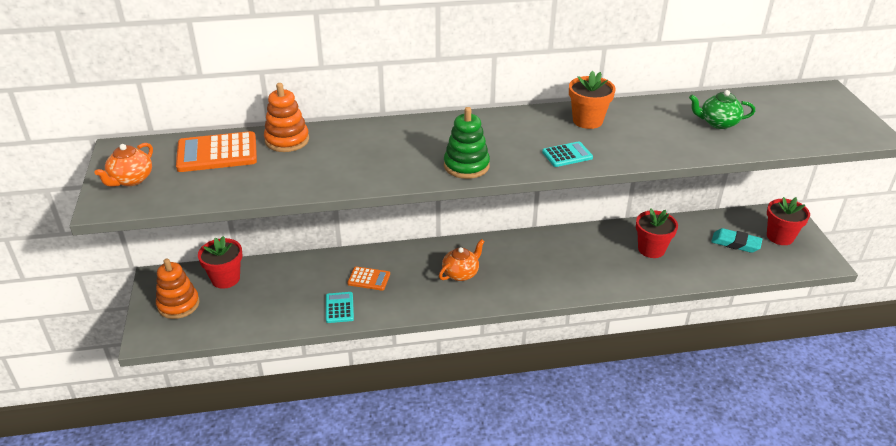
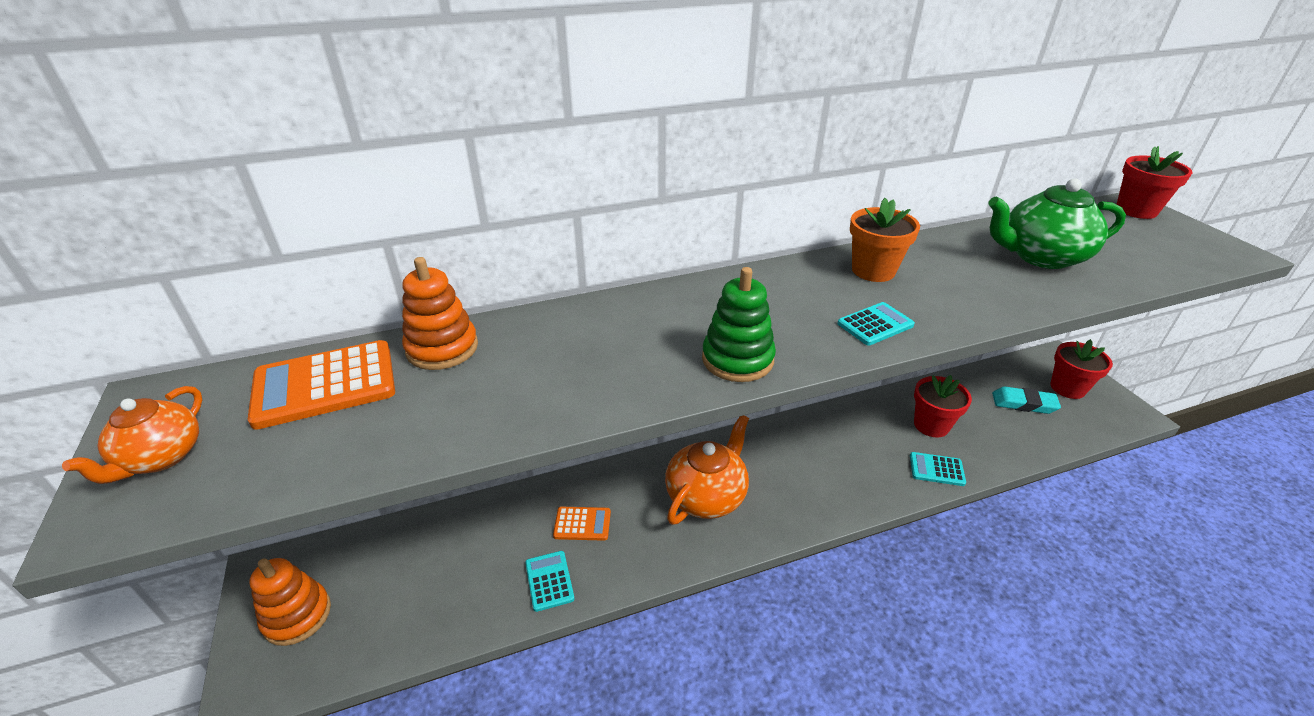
camera: 10 degrees left, 0 degrees up
(225, 279) = (370, 556): red flower pot -> red flower pot (1136, 210)
(461, 273) = (707, 496): orange teapot -> orange teapot, size x1.61
(640, 278) = (936, 469): none -> turquoise calculator
(718, 123) = (1040, 256): green teapot -> green teapot, size x1.61

